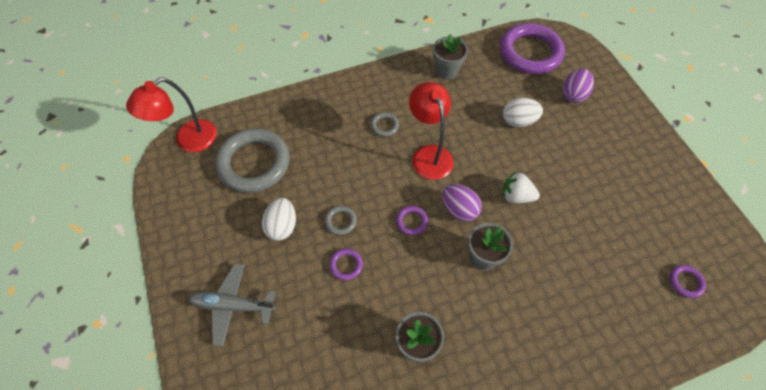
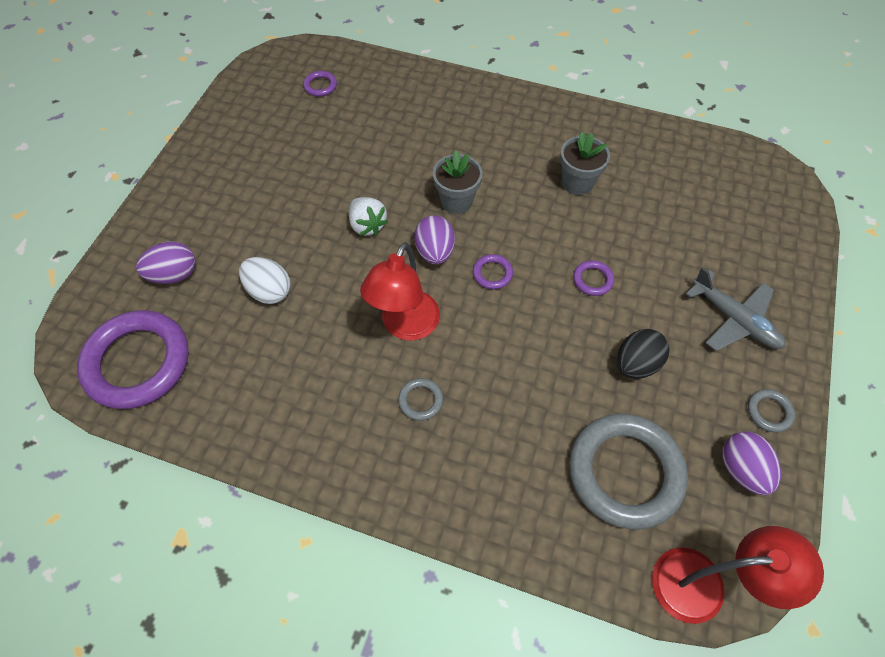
camera: 140 degrees left, 0 degrees up
(189, 207) = (741, 469): none -> purple egg
(282, 226) = (636, 364): white egg -> black egg
(340, 221) = (566, 324): grey ring -> grey ring (769, 412)
(446, 71) = (264, 419): grey flower pot -> none

